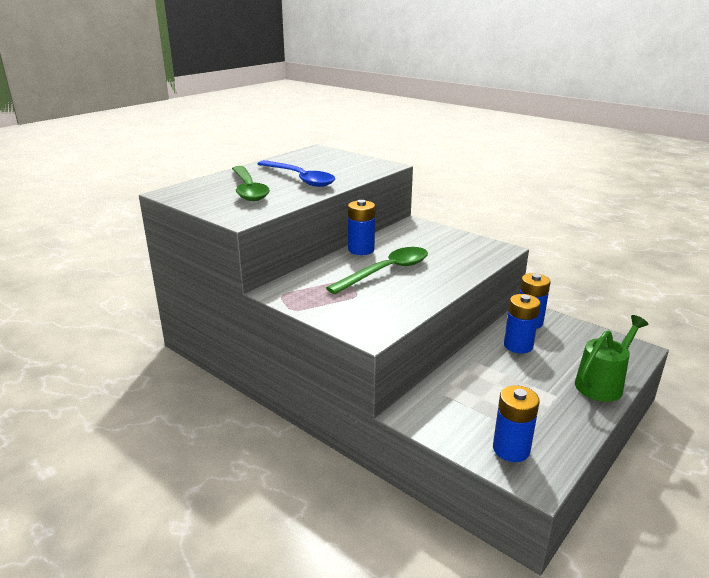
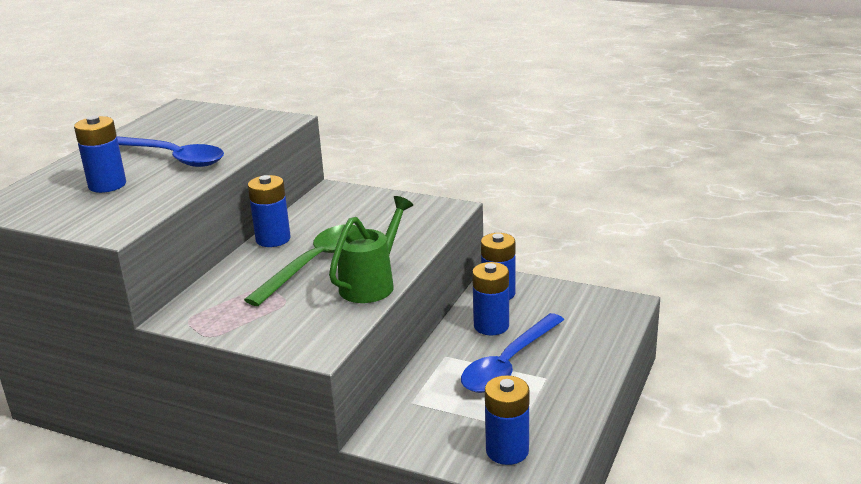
camera: 15 degrees left, 0 degrees up
(248, 190) = (107, 185): green spoon -> blue battery
(526, 378) = (508, 364): none -> blue spoon
(602, 384) = (594, 352): green watering can -> green watering can (372, 284)

